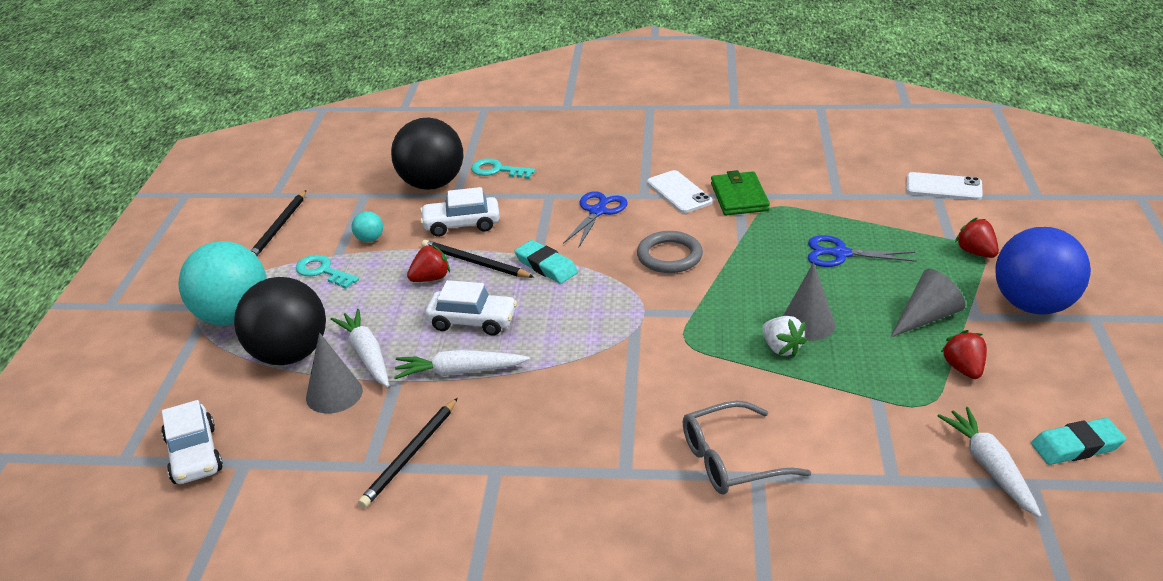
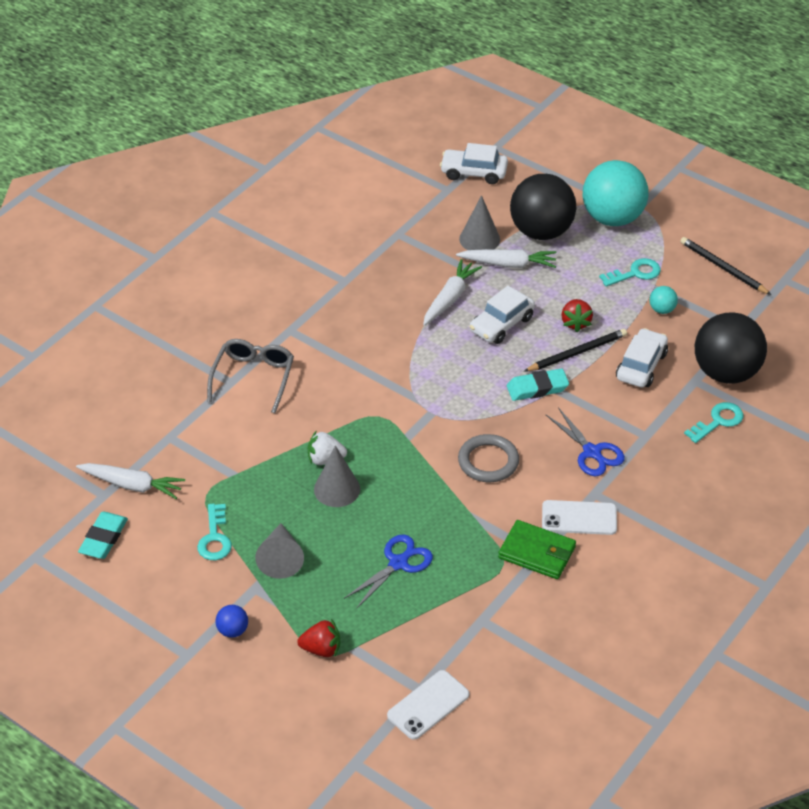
camera: 120 degrees right, 10 degrees up
(410, 455) = (390, 252): black pencil -> none
(963, 369) = (215, 538): red strawberry -> turquoise key
(1033, 305) = (232, 630): blue ball -> blue ball, size x0.41

